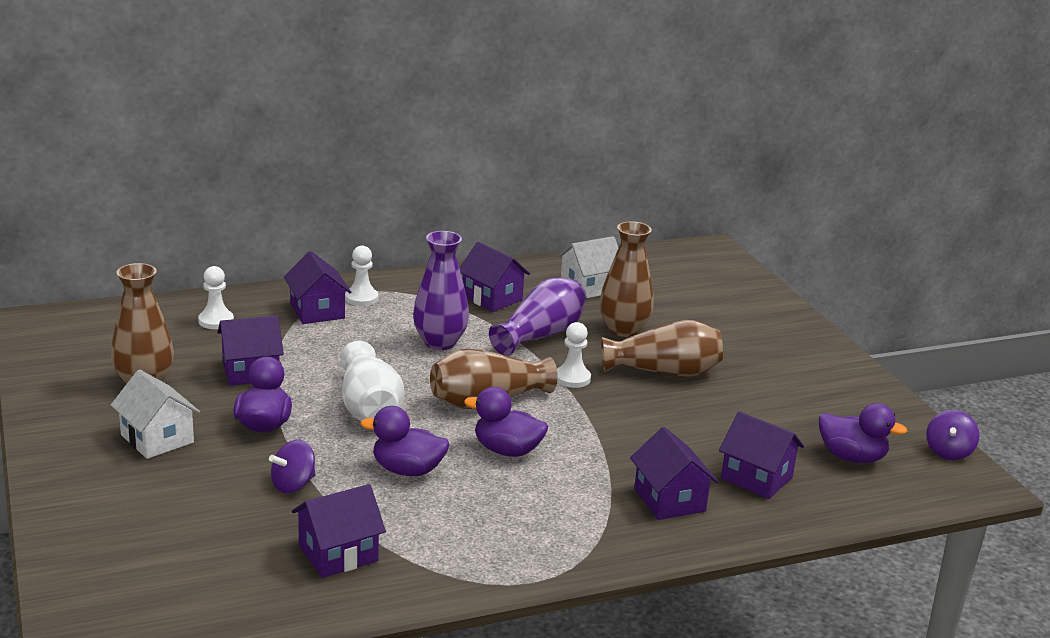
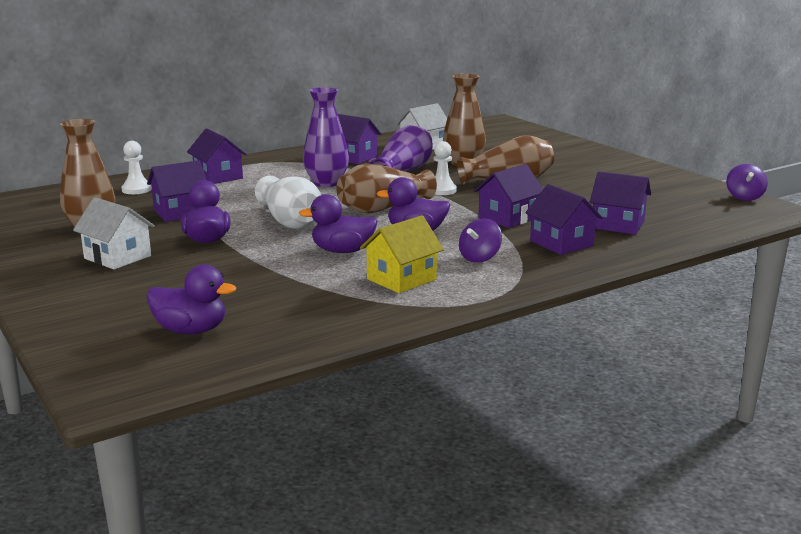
camera: 10 degrees left, 5 degrees down
(293, 485) = (251, 270): purple spinning top -> purple spinning top (479, 258)
(338, 553) = (312, 304): purple house -> purple house (507, 218)
(361, 298) = (250, 167): white pawn -> none
(453, 530) = (401, 279): none -> yellow house
(851, 457) = (678, 207): purple duck -> purple duck (191, 330)

